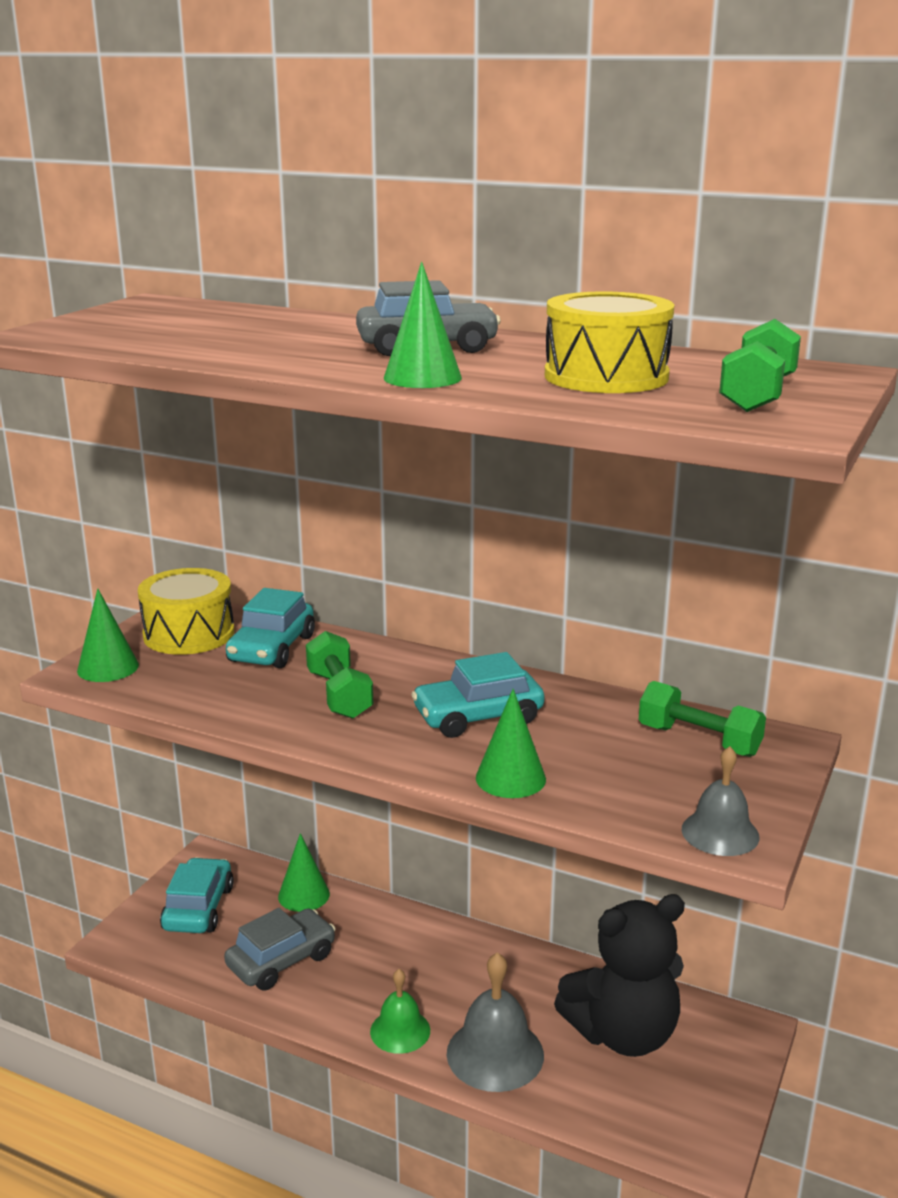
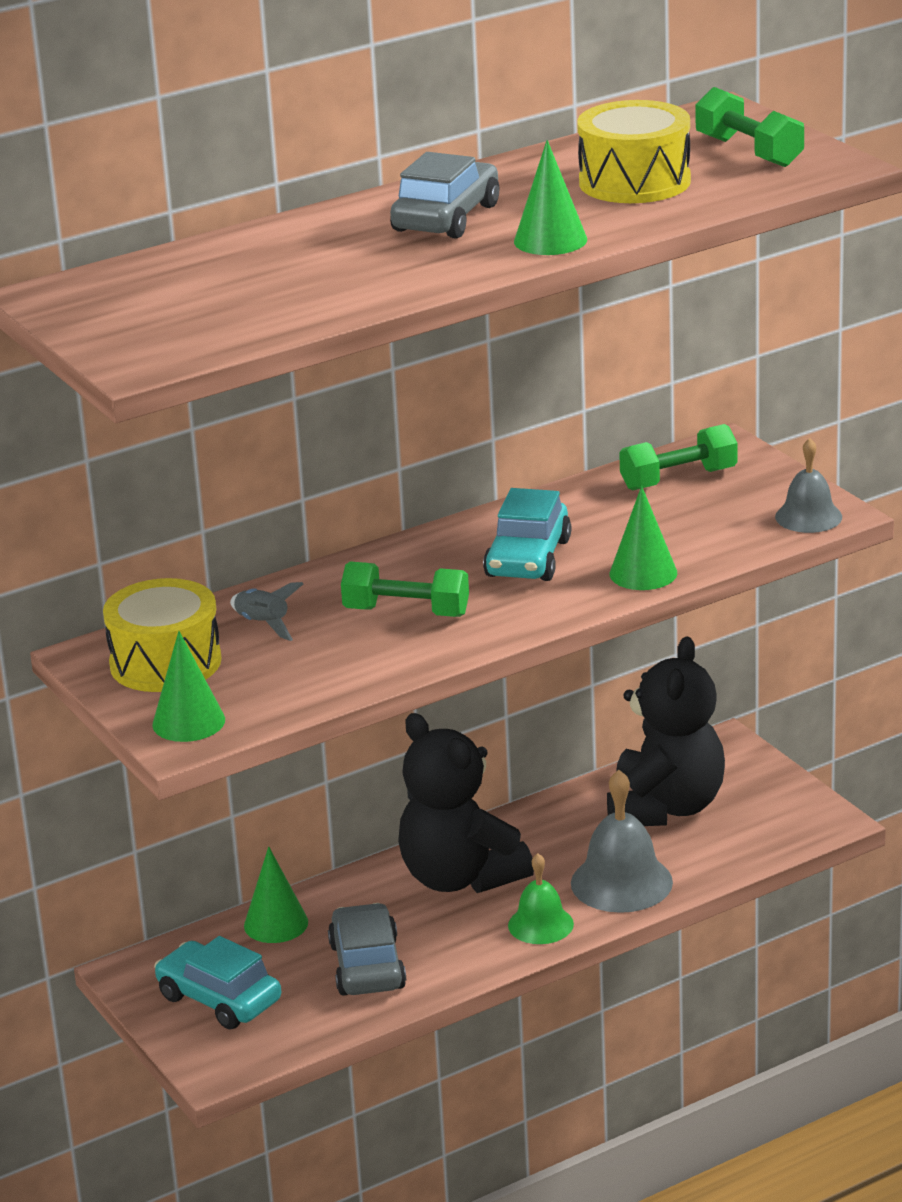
camera: 55 degrees left, 5 degrees up
(272, 649) = (263, 625): turquoise car -> grey rocket
(428, 959) = (460, 878): none -> black teddy bear

